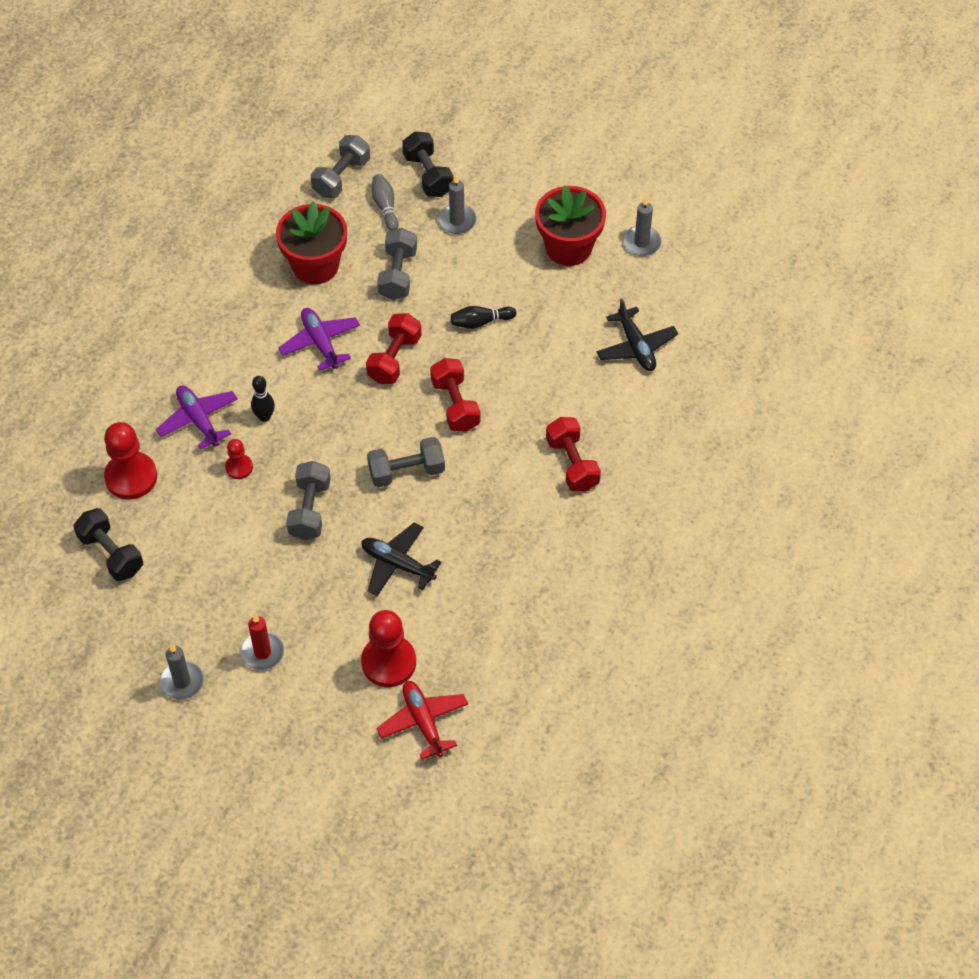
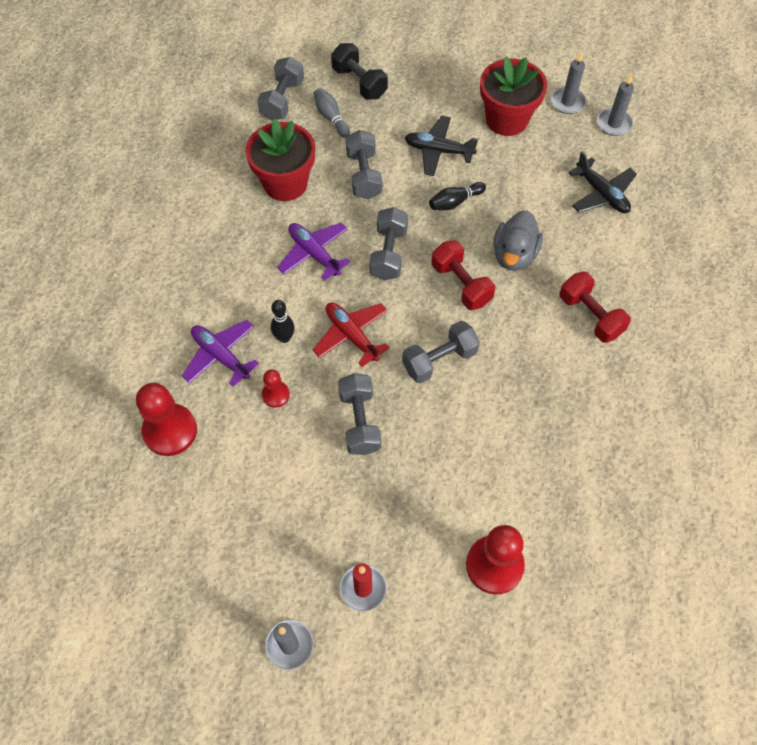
camera: 15 degrees left, 5 degrees up
(111, 554) = (172, 519): black dumbbell -> none
(394, 359) = (388, 253): red dumbbell -> grey dumbbell
(397, 564) = (465, 457): black plane -> black plane (438, 151)
(423, 722) = (553, 623): red plane -> red plane (351, 335)
(457, 221) = (399, 116): grey candle -> grey candle (614, 124)
(520, 388) = (514, 255): none -> grey duck

